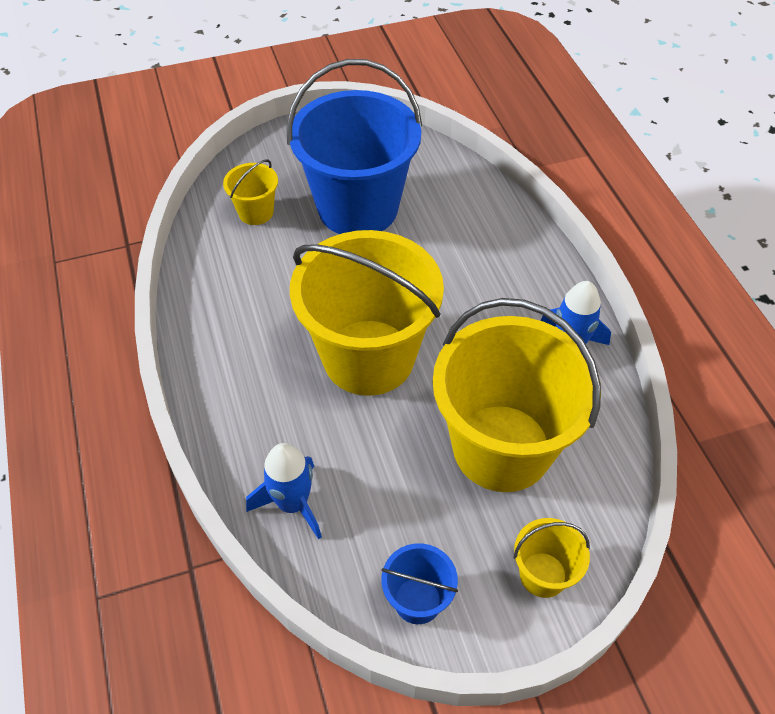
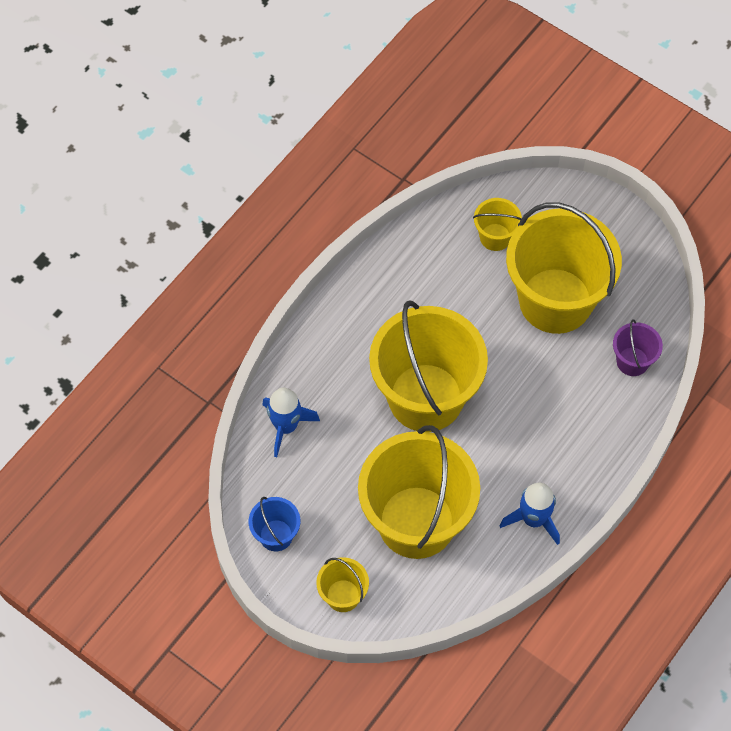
camera: 55 degrees right, 10 degrees up
(358, 208) = (555, 301): blue bucket -> yellow bucket
(462, 192) = (632, 361): none -> purple bucket

